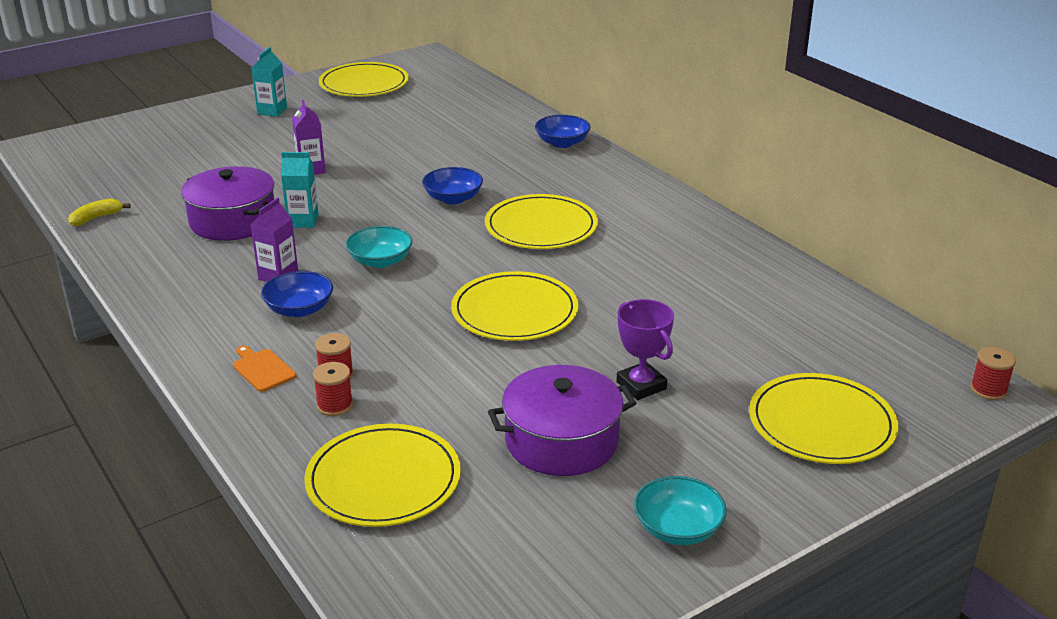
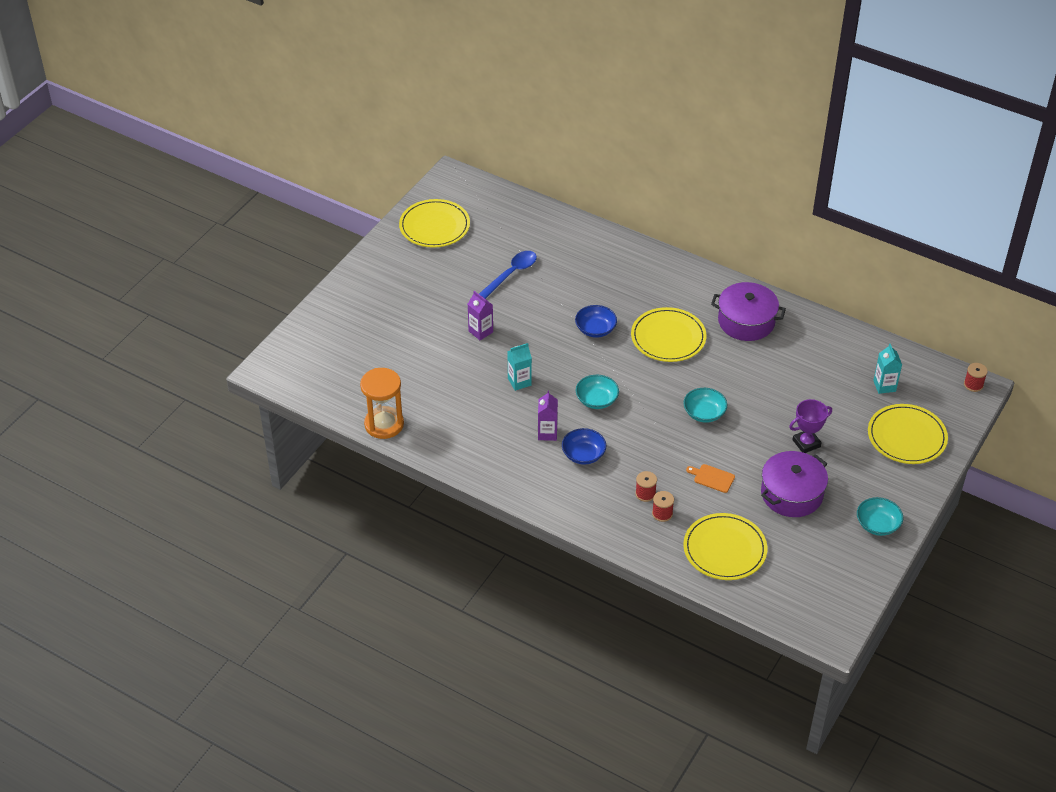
camera: 25 degrees left, 15 degrees up
(96, 218) = (384, 424): yellow banana -> orange hourglass
(233, 221) = (475, 397): purple pot -> purple pot (746, 321)
(262, 369) = (602, 504): orange cutting board -> orange cutting board (712, 478)
(272, 111) = (396, 278): turquoise carton -> turquoise carton (884, 386)
(404, 134) = (511, 274): none -> blue spoon
(514, 311) = (704, 413): yellow plate -> turquoise bowl
(562, 143) = (623, 250): blue bowl -> none
(641, 385) = (806, 443): purple trophy -> purple trophy turned 60 degrees counterclockwise

